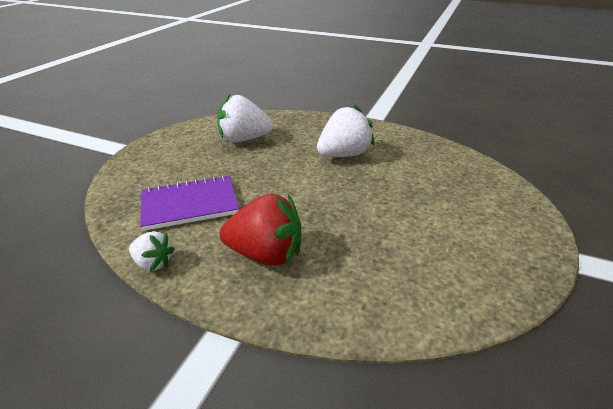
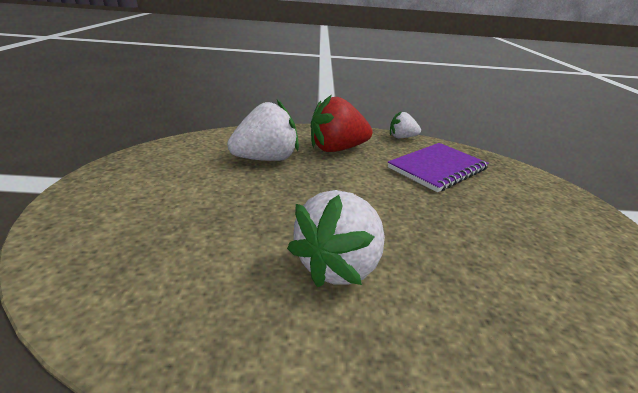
camera: 155 degrees right, 5 degrees down
(244, 139) = (522, 263): white strawberry -> white strawberry (266, 159)

